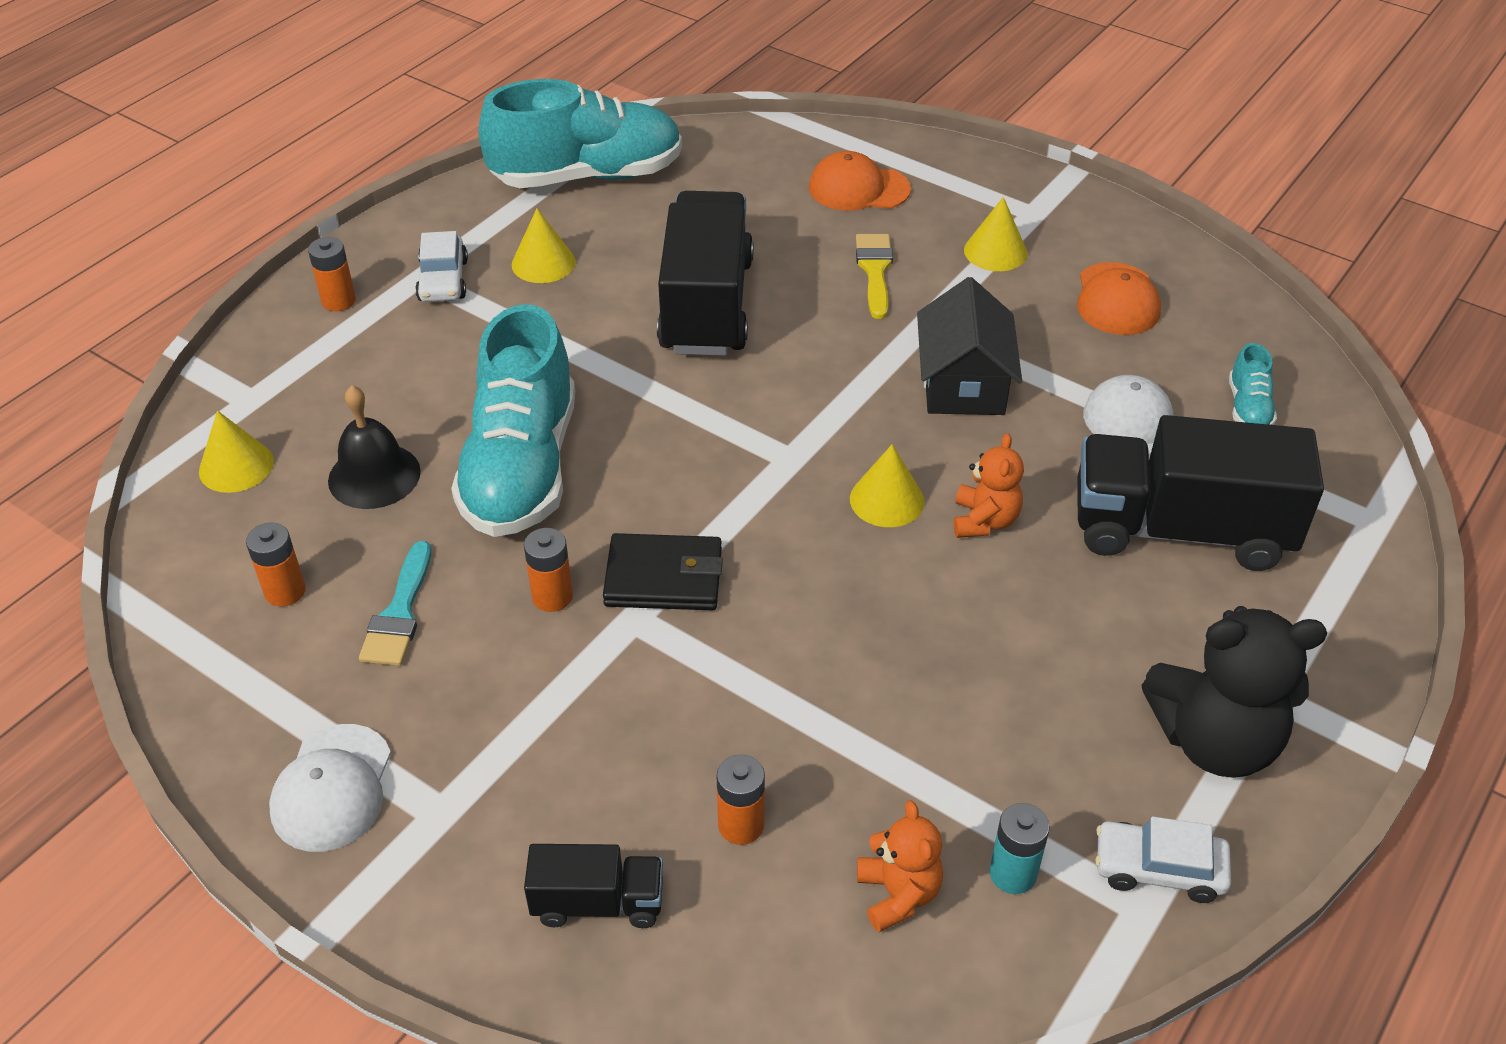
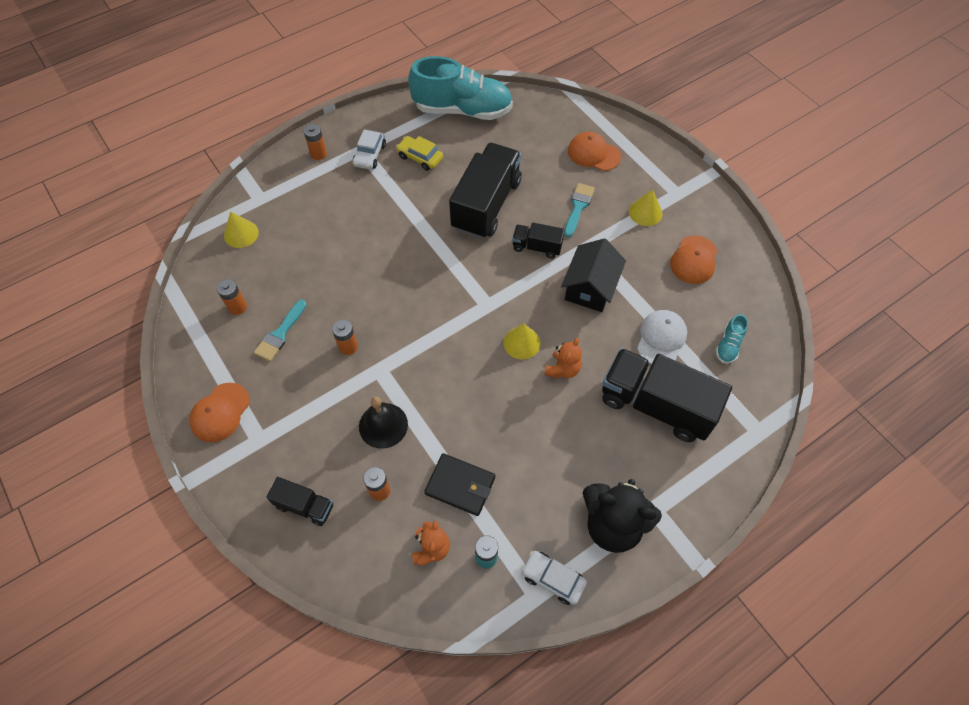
camera: 20 degrees right, 15 degrees up
(332, 788) = (220, 412): white cap -> orange cap
(374, 476) = (297, 257): black bell -> black bell (383, 425)
(521, 468) = (363, 273): turquoise shoe -> none
(543, 263) = (420, 157): yellow cone -> yellow car
(663, 577) = (401, 352): black wallet -> black wallet (460, 485)
(834, 347) = (537, 247): none -> black truck
(875, 271) = (578, 207): yellow brush -> turquoise brush

